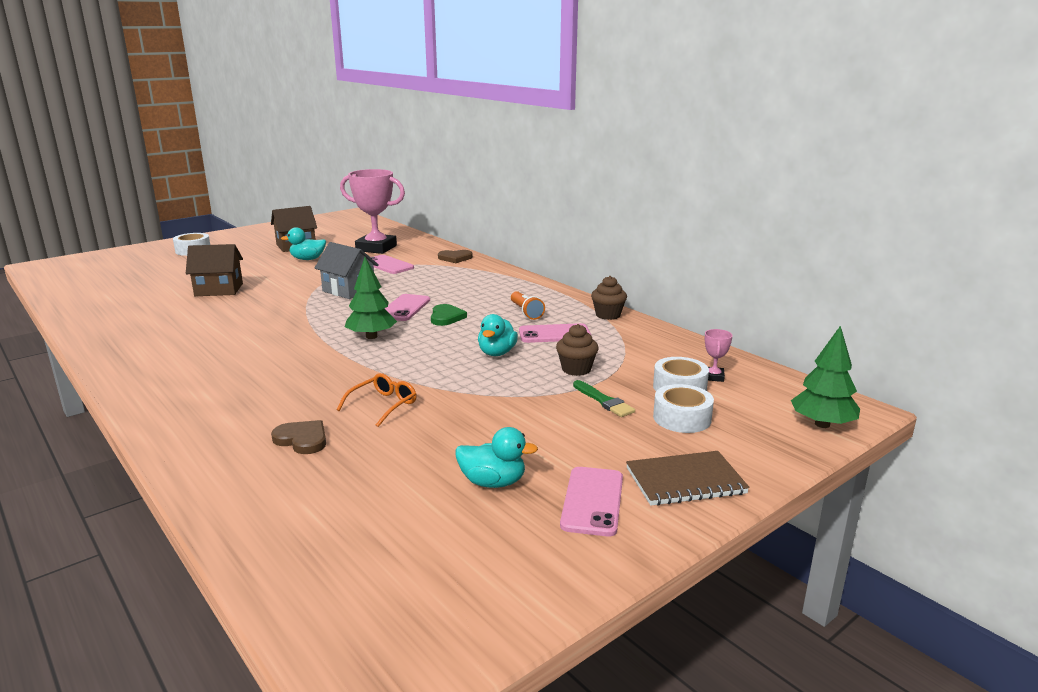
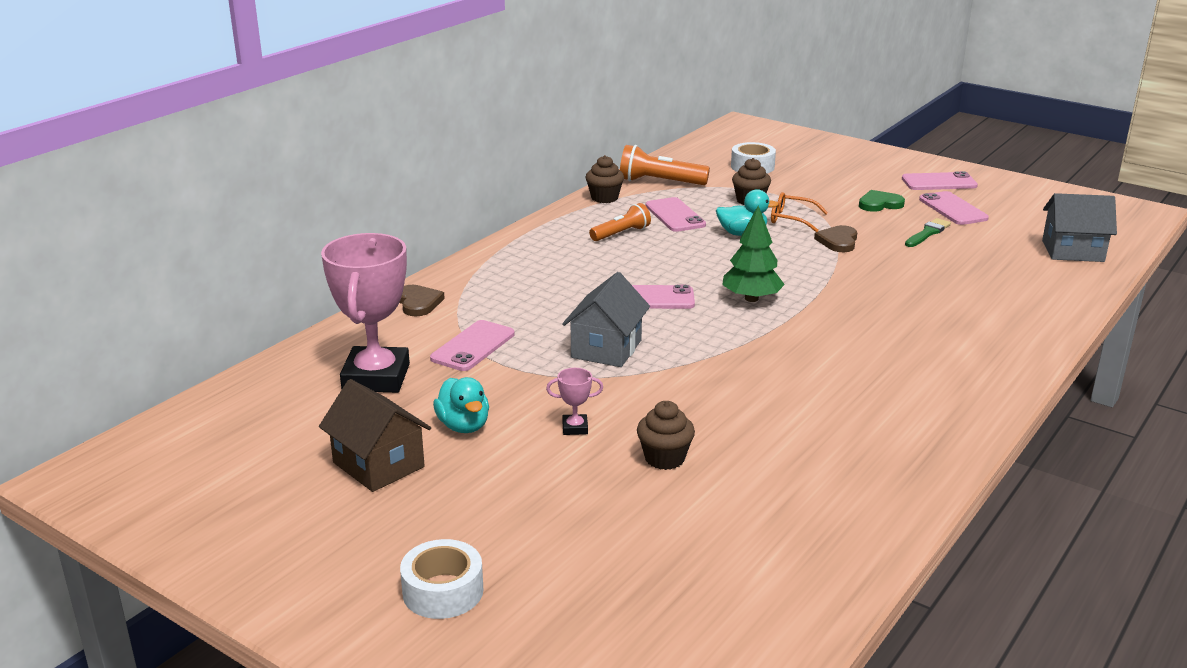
camera: 105 degrees left, 5 degrees up
(219, 290) = (664, 458): brown house -> brown cupcake
(302, 439) = (979, 280): brown heart -> brown heart (838, 241)
(304, 532) = (1072, 251): none -> grey house
(383, 405) = (891, 262): orange glasses -> orange glasses (791, 219)
(446, 317) = (664, 270): green heart -> green heart (879, 204)
(493, 482) = (952, 209): turquoise duck -> pink phone
(604, 401) = (800, 188): green brush -> green brush (927, 233)
(641, 339) = (659, 182): none -> orange flashlight
(682, 418) = (804, 165): white tape -> none
(685, 481) = (888, 162): brown notebook -> none
(713, 377) = (722, 157): pink trophy -> pink trophy (575, 428)
(822, 424) = (773, 131): green tree -> none

